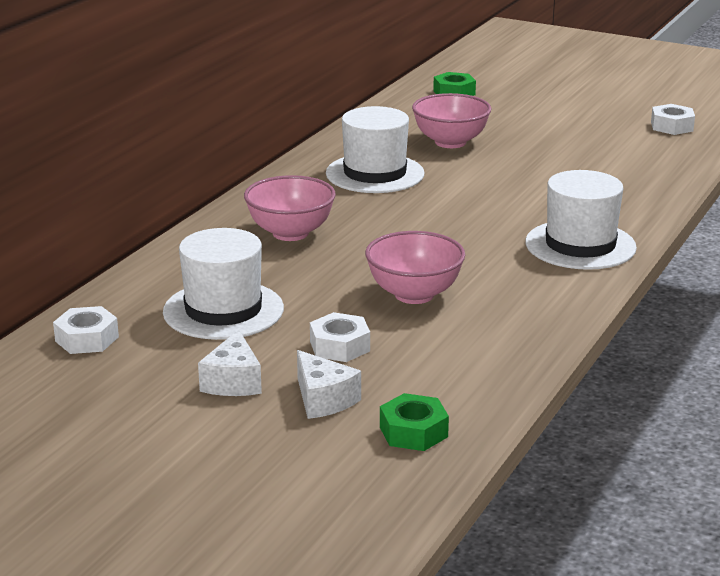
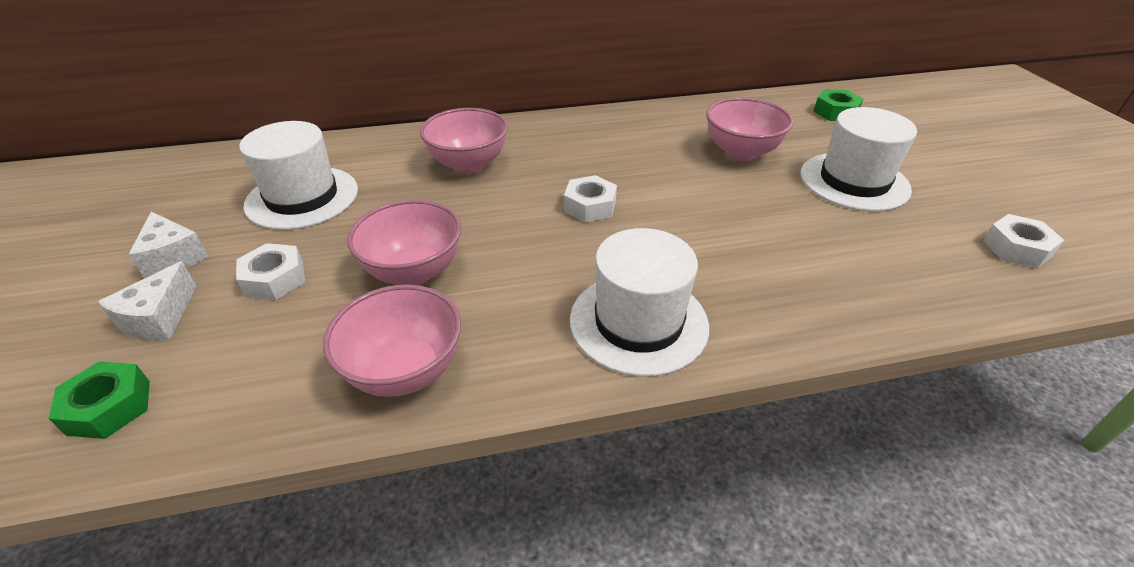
camera: 50 degrees right, 15 degrees up
(87, 339) = (213, 169): white nut -> white nut (590, 206)
(233, 381) = (173, 257): white cheese -> white cheese turned 90 degrees counterclockwise
(375, 173) = (625, 149): white hat -> white hat (854, 181)
(522, 325) = (405, 371): none -> pink bowl

